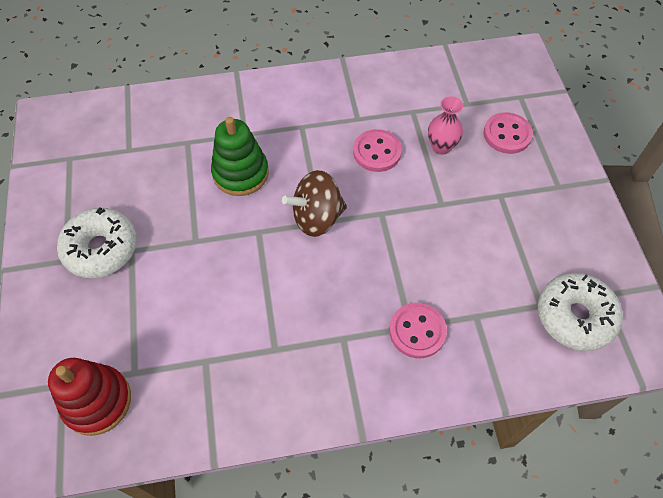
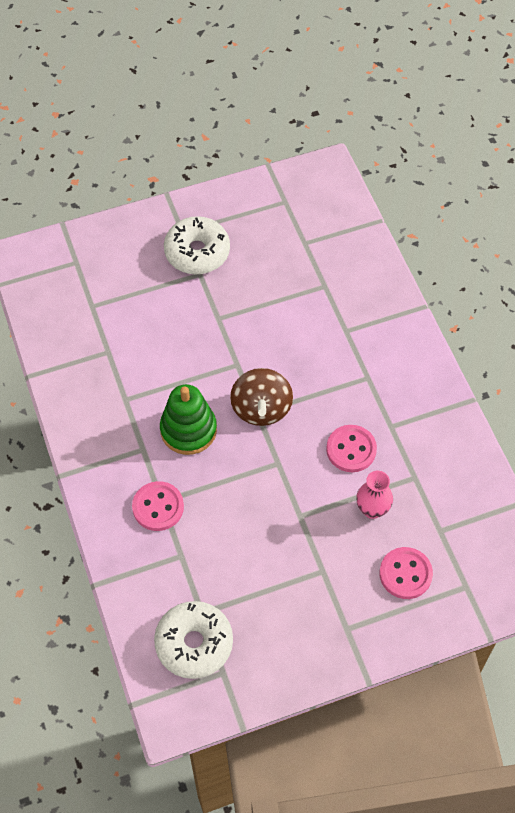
camera: 80 degrees right, 0 degrees up
(97, 401) = (66, 288): red stacking toy -> none
(240, 173) = (298, 337): green stacking toy -> green stacking toy (188, 430)
(317, 218) = (261, 409): brown spinning top -> brown spinning top turned 150 degrees counterclockwise

